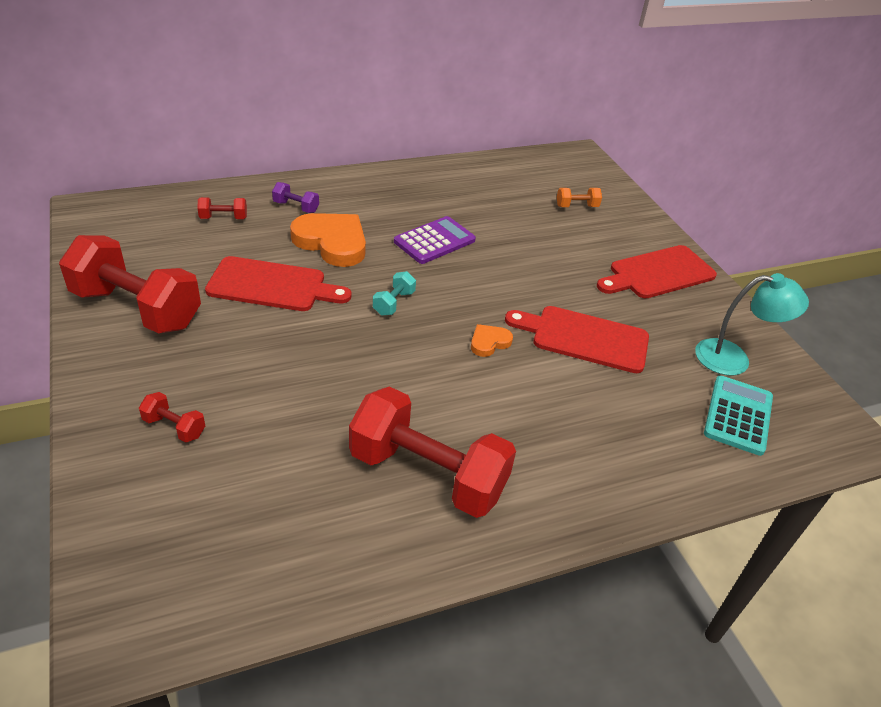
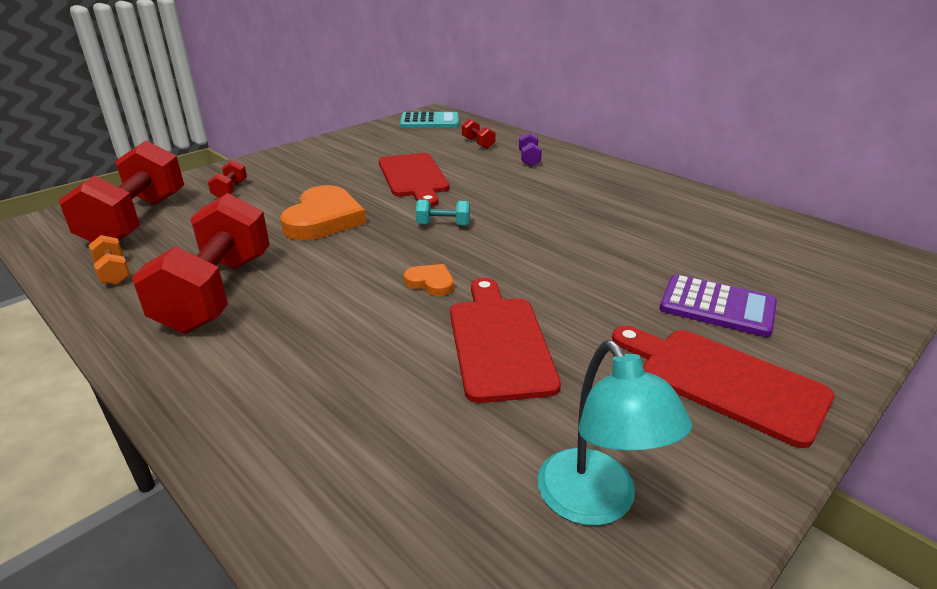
camera: 70 degrees right, 10 degrees down
(137, 308) = (344, 150): red dumbbell -> red dumbbell (136, 221)
(332, 242) = (499, 182): orange heart -> orange heart (323, 219)
(434, 241) = (565, 220): purple calculator -> purple calculator (717, 306)
(576, 206) = (776, 284): orange dumbbell -> orange dumbbell (113, 272)
(738, 415) = (450, 527): turquoise calculator -> turquoise calculator (429, 121)

